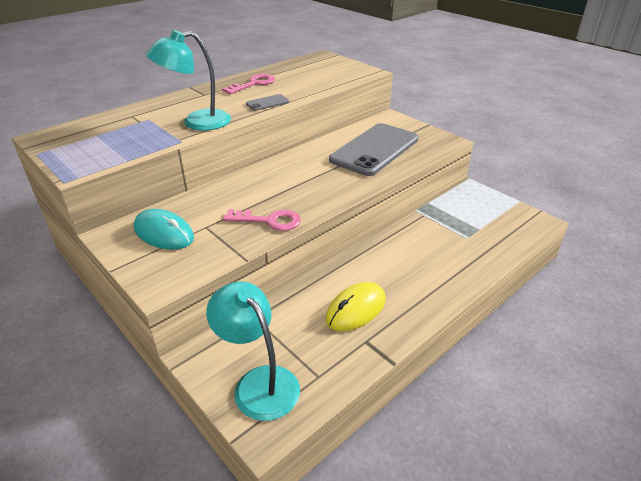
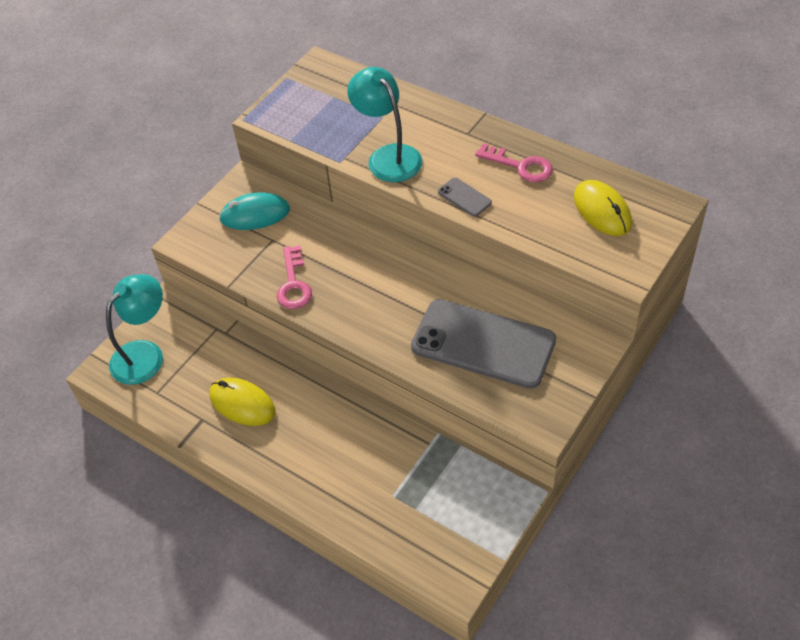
camera: 80 degrees right, 15 degrees up
(164, 233) = (255, 214): turquoise mouse -> turquoise mouse turned 60 degrees clockwise
(313, 70) = (602, 210): none -> yellow mouse

